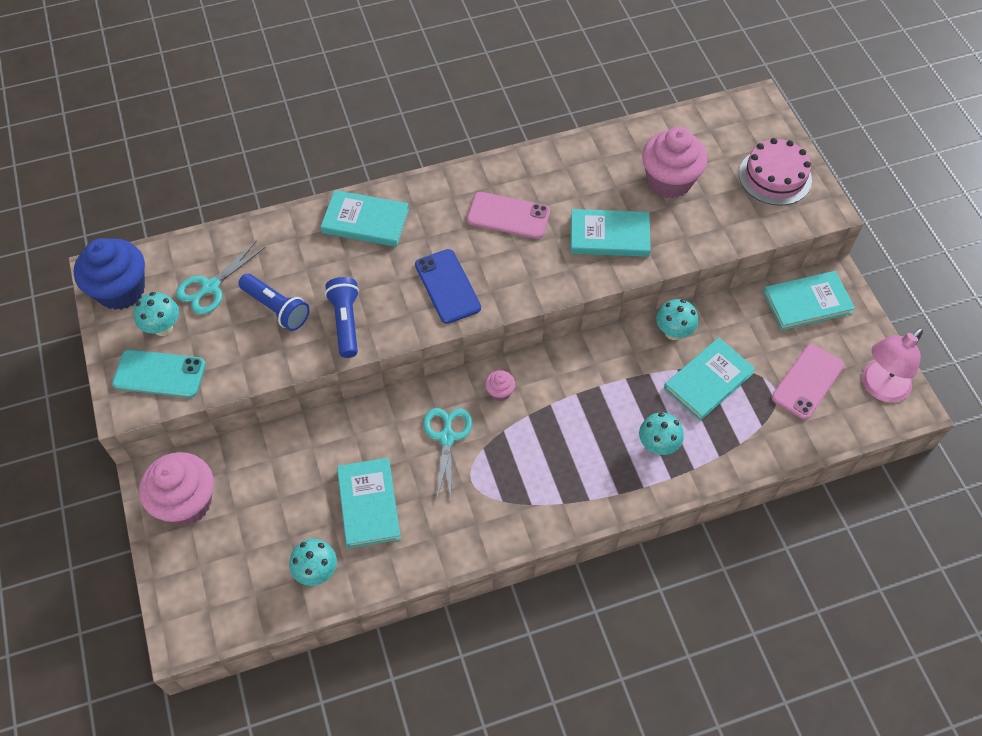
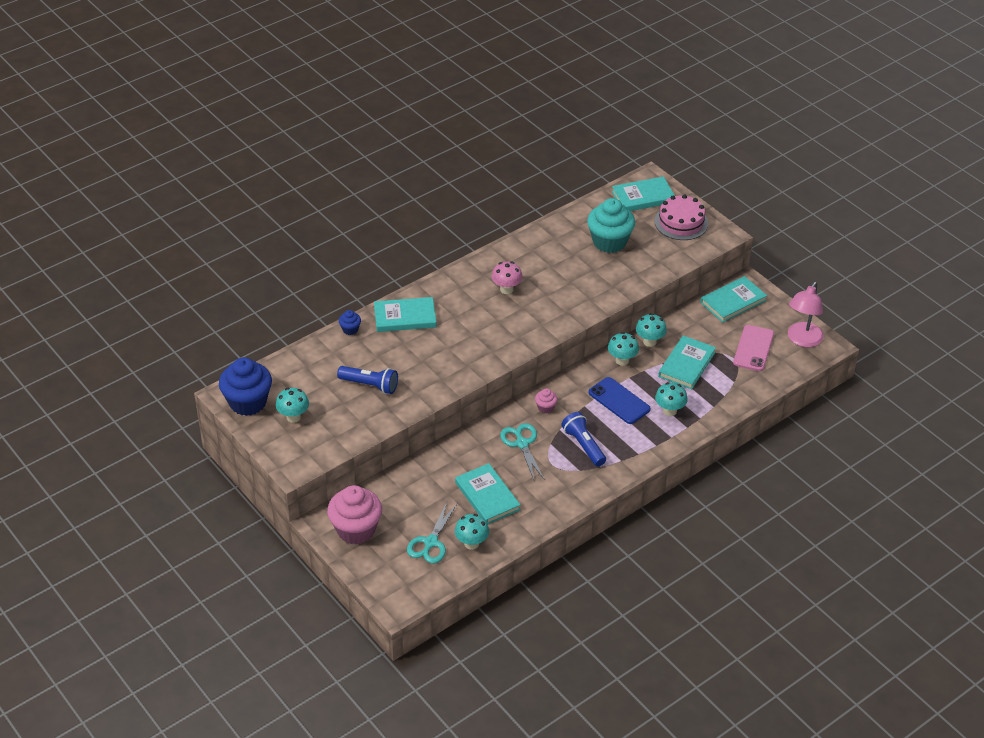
camera: 20 degrees left, 15 degrees down
(159, 374) = (308, 444): turquoise phone -> none
(210, 287) = (314, 384): turquoise scissors -> turquoise scissors (431, 542)
(292, 220) = (350, 329): none -> blue cupcake
(346, 322) = (425, 381): blue flashlight -> blue flashlight (583, 445)
(447, 286) = (485, 342): blue phone -> blue phone (619, 401)
(508, 215) = (506, 289): pink phone -> pink mushroom
(609, 236) = (584, 285): turquoise book -> turquoise book (643, 197)
(626, 350) = (622, 360): none -> turquoise mushroom
(669, 181) = (609, 242): pink cupcake -> turquoise cupcake

